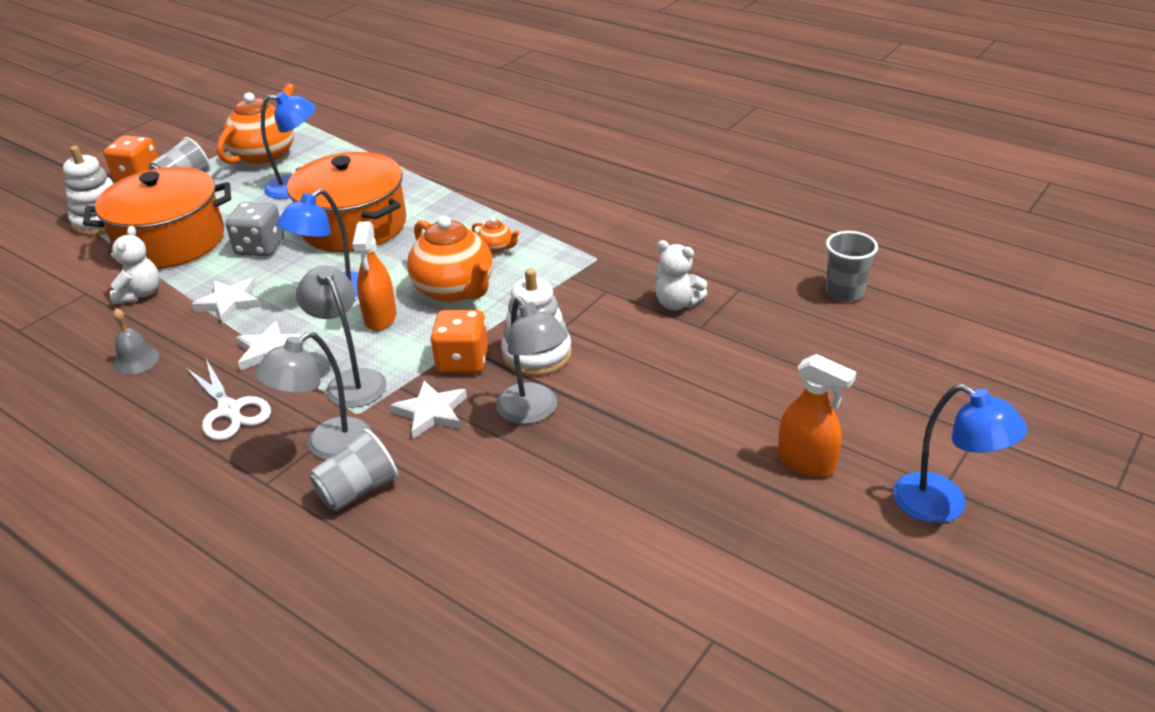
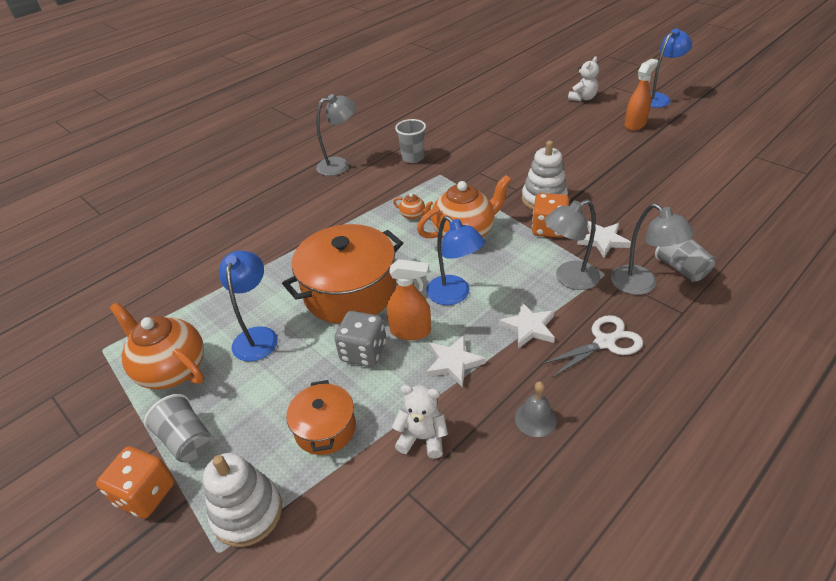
camera: 80 degrees left, 5 degrees up
(171, 241) = (325, 428): orange pot -> orange pot, size x0.54
(380, 318) = (492, 268): orange spray bottle -> orange spray bottle (411, 331)
(496, 248) = (413, 215): orange teapot -> orange teapot turned 75 degrees clockwise
(533, 412) = (600, 201): grey lamp -> grey lamp (340, 165)
(677, 303) = (497, 149): white teddy bear -> white teddy bear (582, 98)
(844, 292) = (497, 101): grey cup -> grey cup (413, 157)

